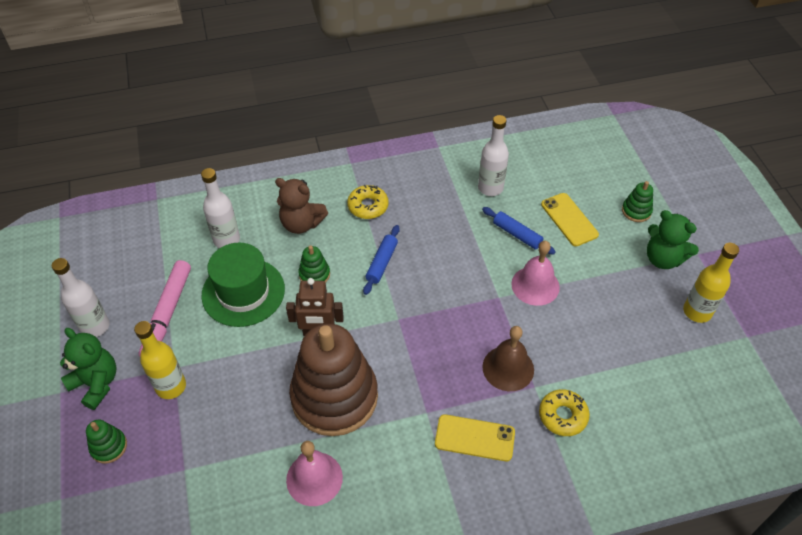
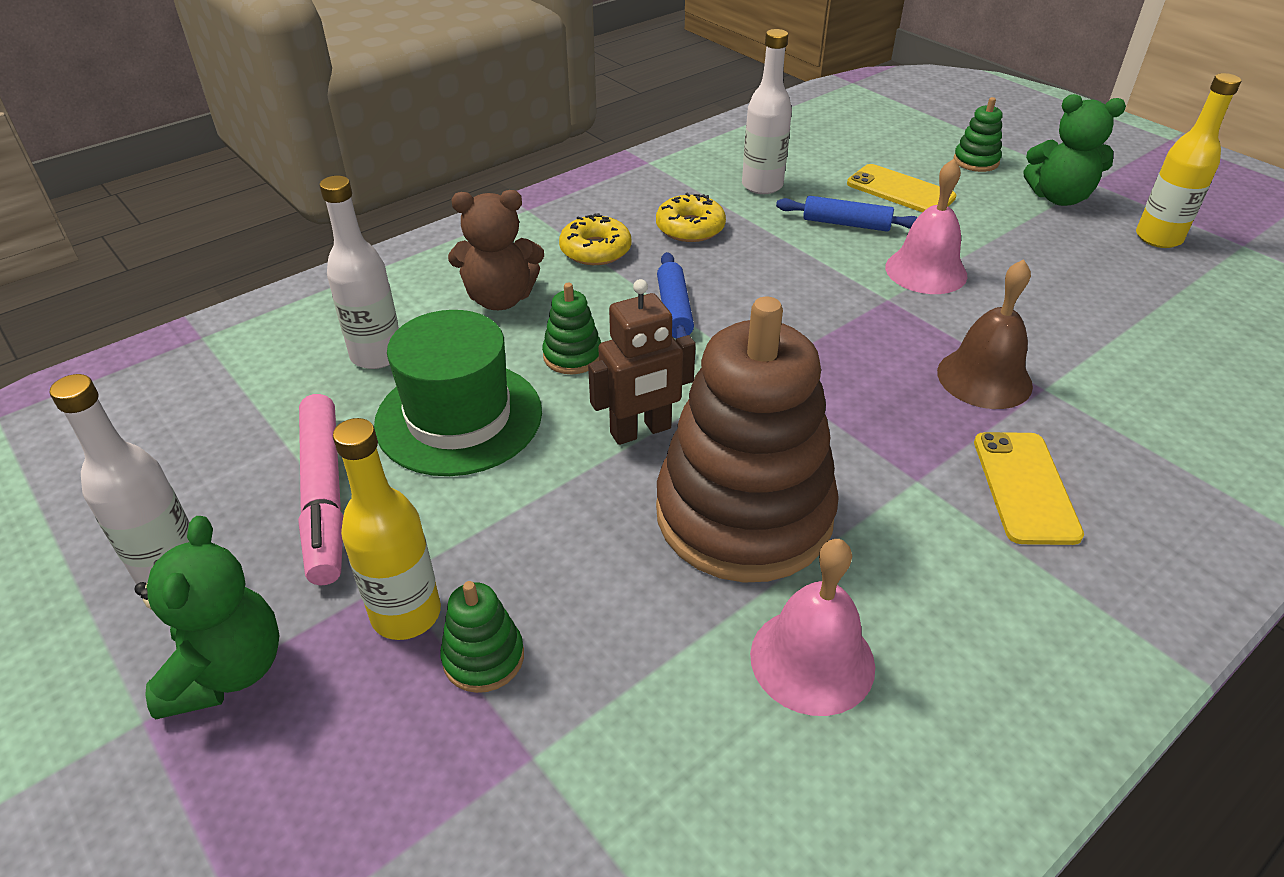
camera: 25 degrees left, 10 degrees down
(96, 383) = (227, 670): green teddy bear -> green teddy bear turned 75 degrees clockwise
(109, 446) = (325, 784): green stacking toy -> green stacking toy (483, 657)
(474, 438) = (1025, 487): yellow phone -> yellow phone turned 75 degrees counterclockwise
(562, 416) = (1120, 410): yellow donut -> yellow donut (690, 228)

